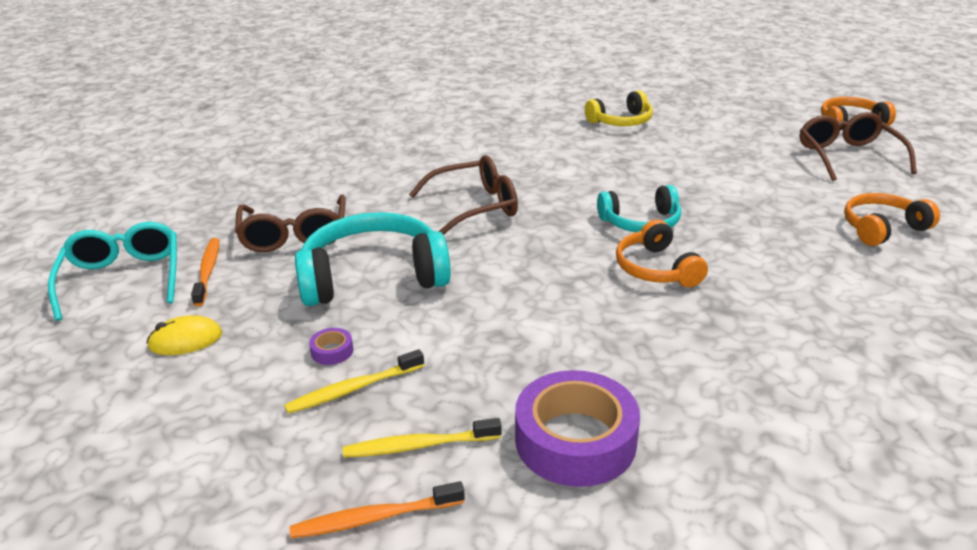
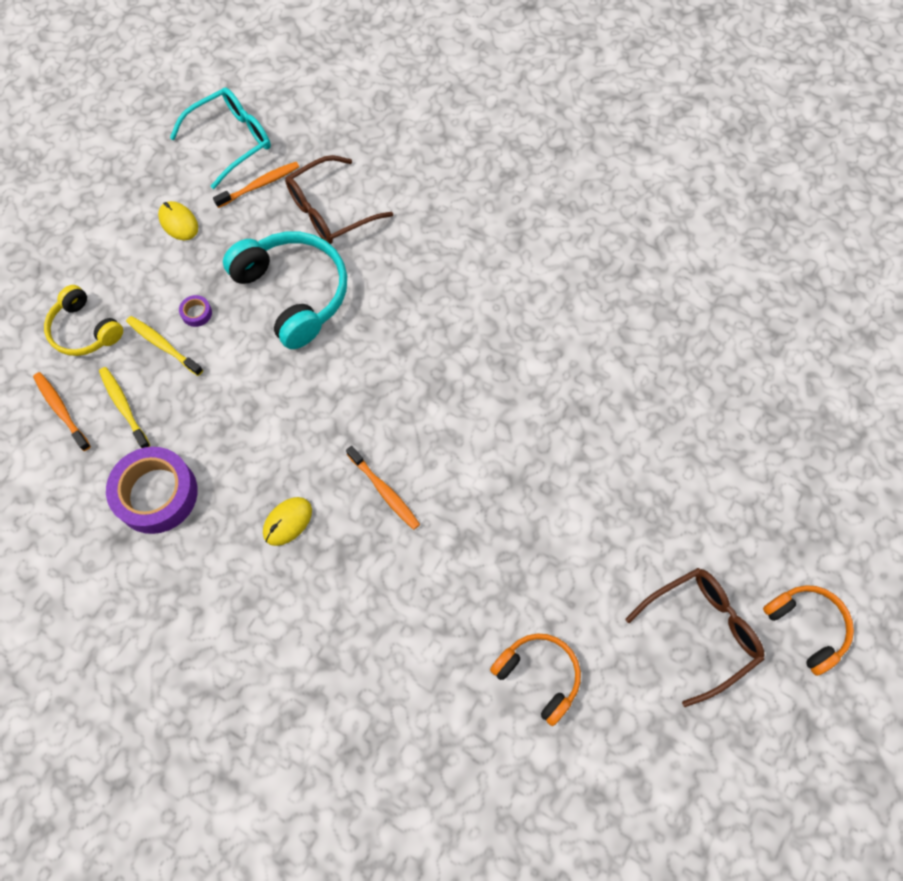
camera: 65 degrees right, 35 degrees up
(474, 207) = (430, 317): brown glasses -> none
(621, 121) = (682, 381): yellow headphones -> yellow headphones (84, 330)
(641, 222) = (459, 459): turquoise headphones -> none
(656, 269) = (384, 491): orange headphones -> orange toothbrush
(665, 338) = (287, 522): none -> yellow mouse

